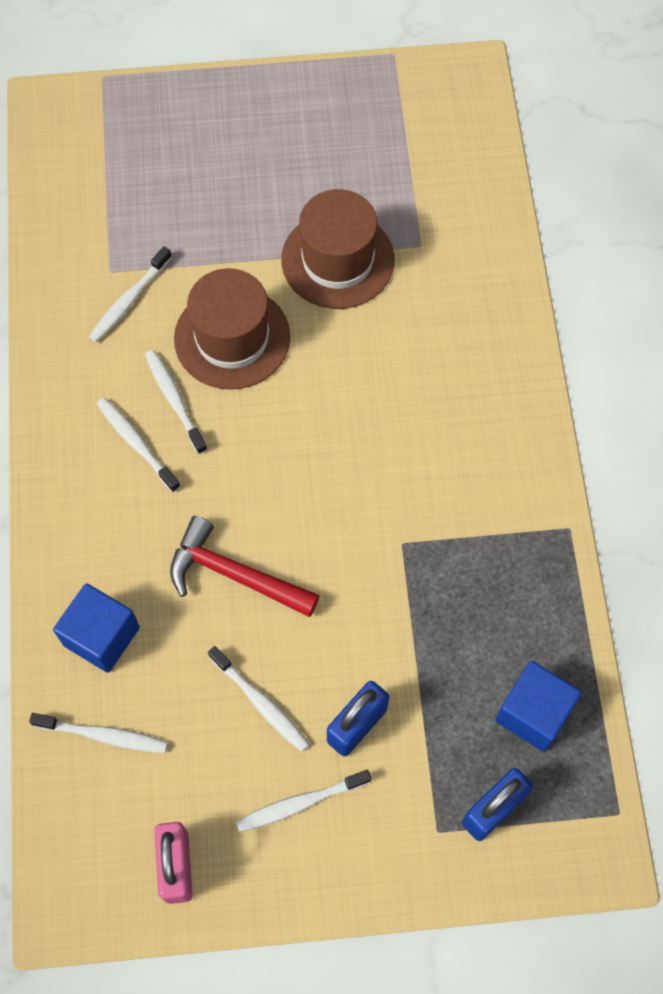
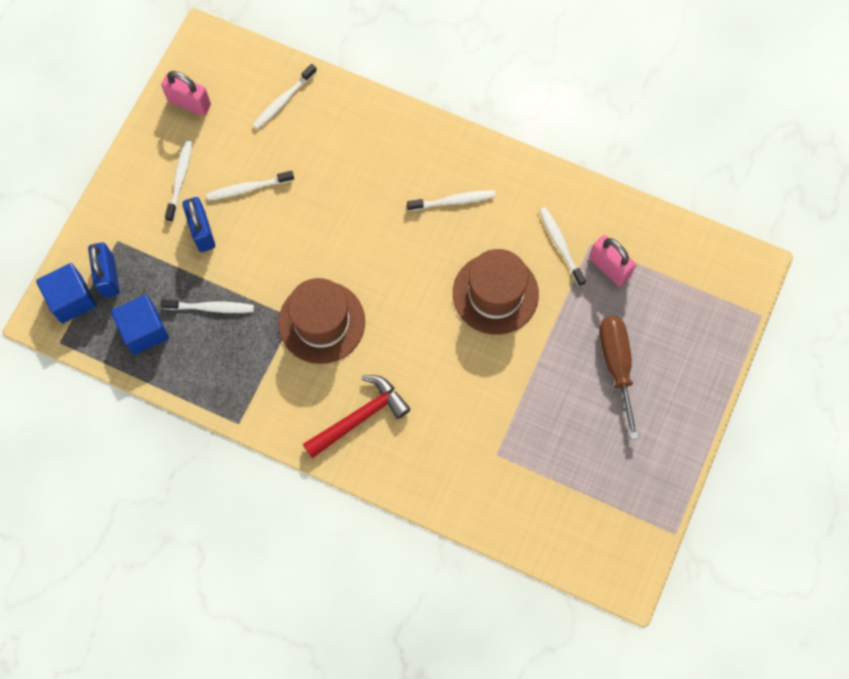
camera: 120 degrees right, 5 degrees up
(101, 636) = (341, 125): blue cube -> blue cube (72, 299)
(128, 239) = (609, 267): none -> pink padlock
(174, 400) = (470, 237): white toothbrush -> white toothbrush (211, 307)
(235, 575) = (333, 213): red hammer -> red hammer (359, 417)
(244, 181) = (616, 365): none -> brown screwdriver
(337, 260) = (516, 392): brown hat -> brown hat (321, 322)

